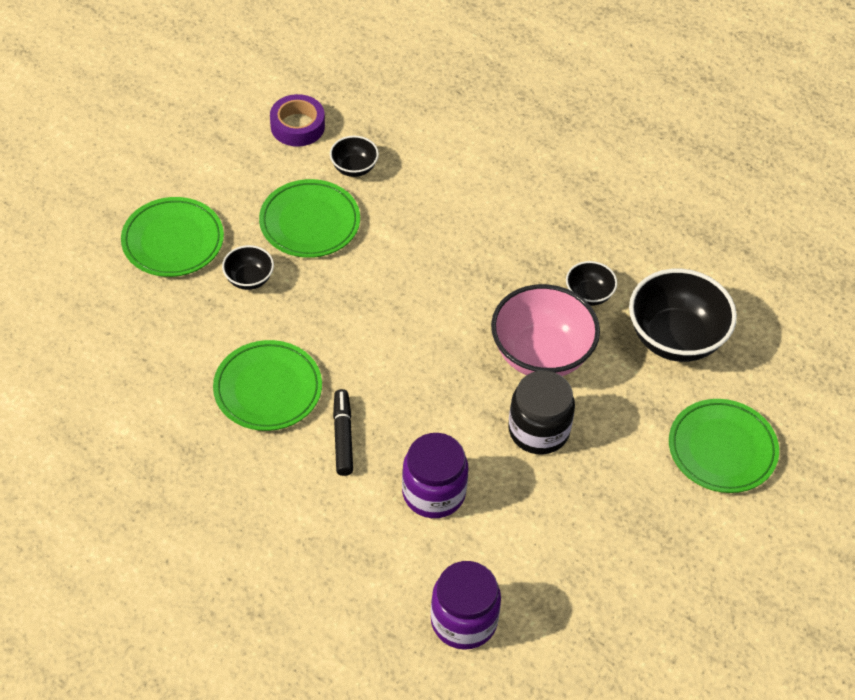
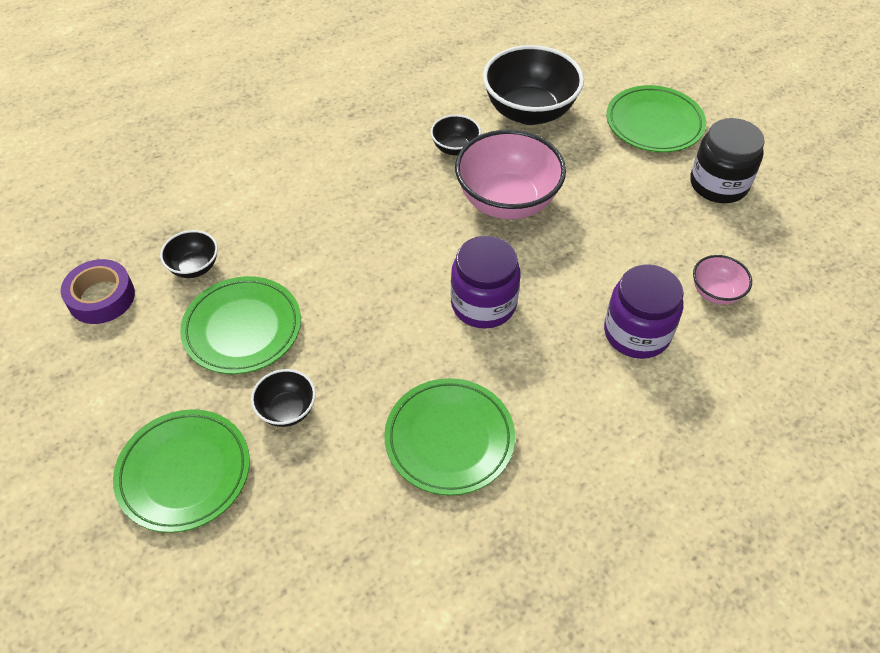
camera: 65 degrees left, 0 degrees up
(343, 437) = (541, 388): black marker -> none
(464, 621) = (792, 357): purple jar -> purple jar (483, 304)
(512, 546) = (715, 292): none -> pink bowl
(538, 430) = (591, 231): black jar -> black jar (718, 184)

